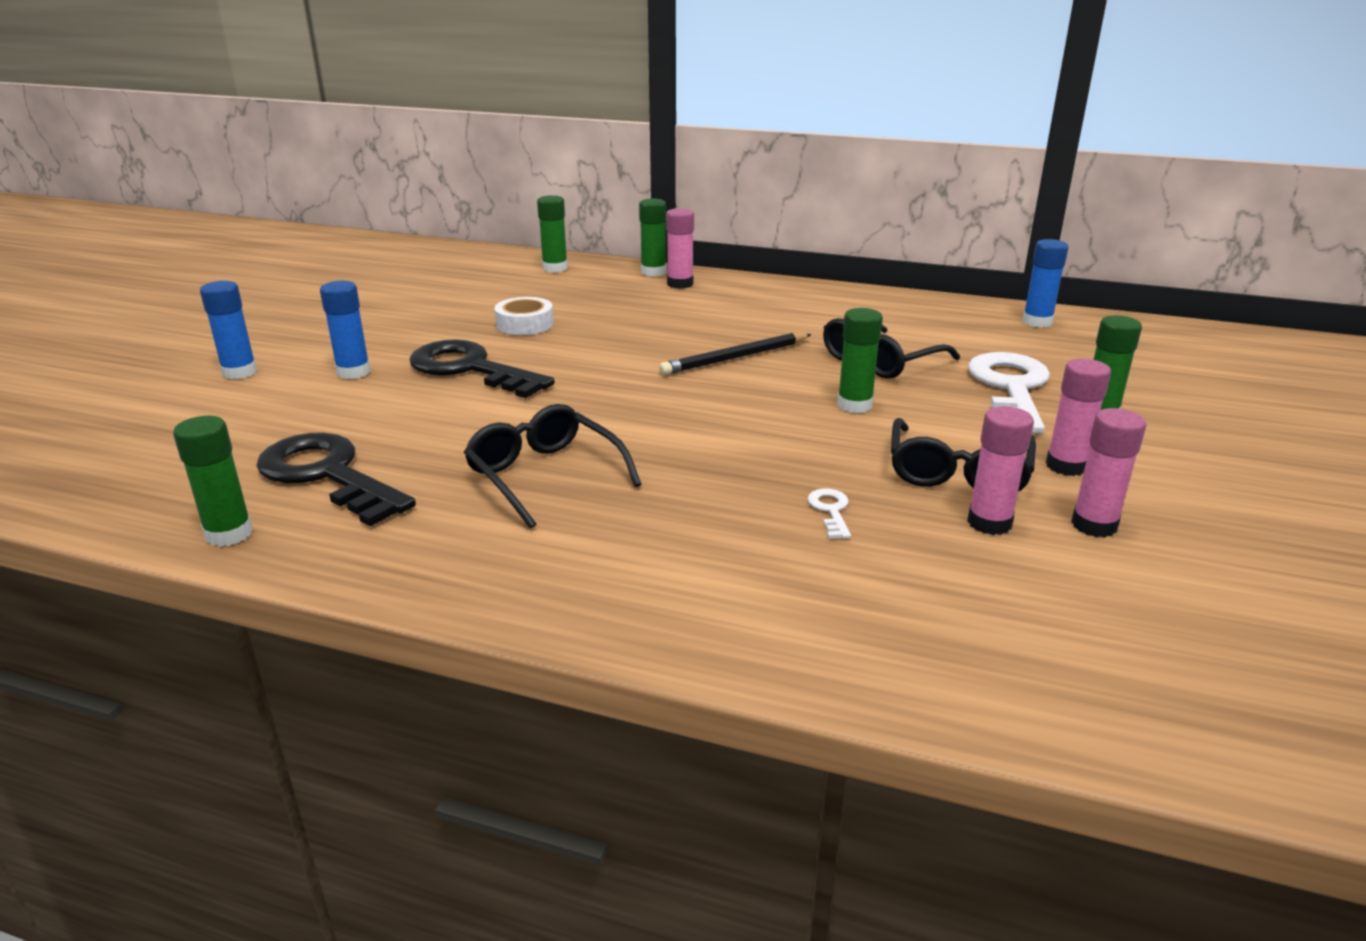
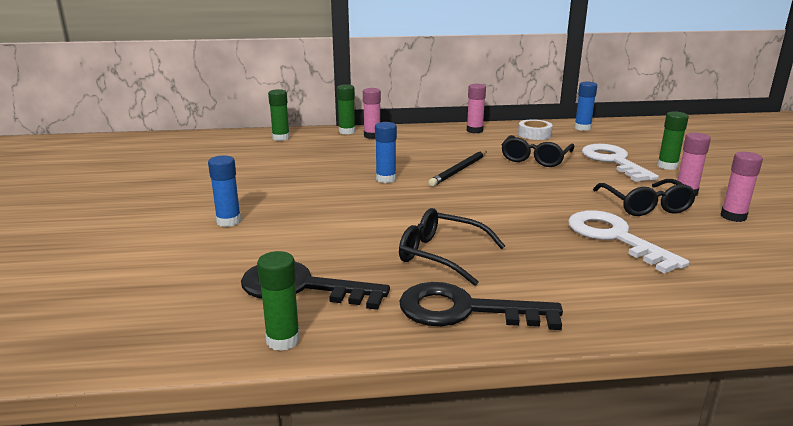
camera: 25 degrees left, 5 degrees down
(239, 372) = (140, 237): blue glue stick -> blue glue stick (386, 179)
(470, 369) = (308, 205): black key -> black key (465, 310)
(525, 324) = (307, 173): white tape -> white tape (534, 134)
(830, 511) = (614, 237): white key -> white key, size x2.47
(854, 405) = (553, 183): green glue stick -> none
(989, 523) = (691, 226): pink glue stick -> pink glue stick (474, 130)

